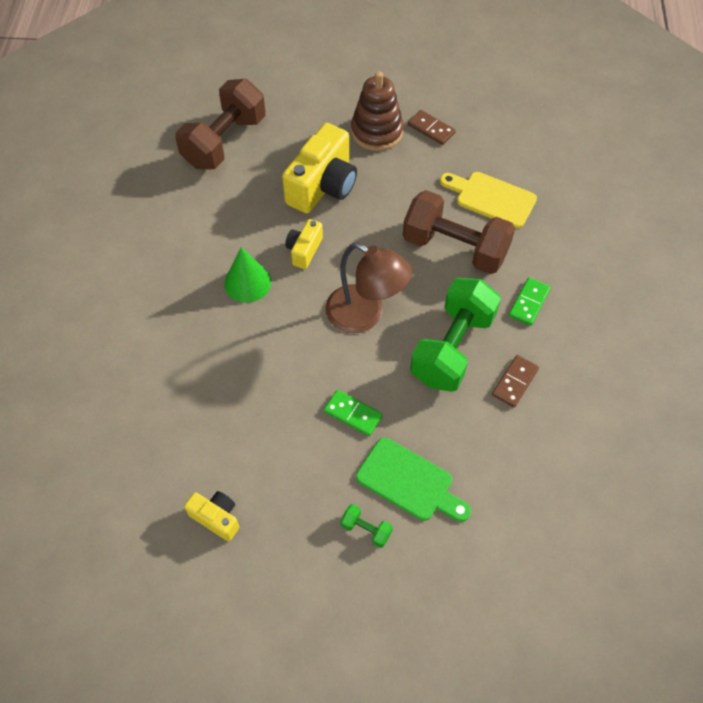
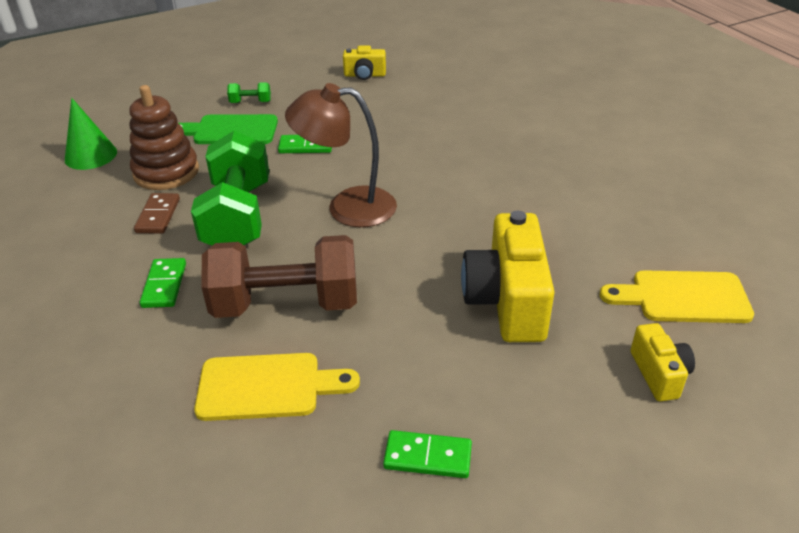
camera: 150 degrees right, 20 degrees down
(225, 141) = (683, 297): brown dumbbell -> yellow cutting board
(247, 282) = (488, 187): green cone -> green cone (91, 155)
(304, 250) = (460, 232): yellow camera -> yellow camera (659, 374)
(377, 132) = (507, 409): brown stacking toy -> brown stacking toy (166, 172)
(431, 129) = (428, 456): brown domino -> green domino

